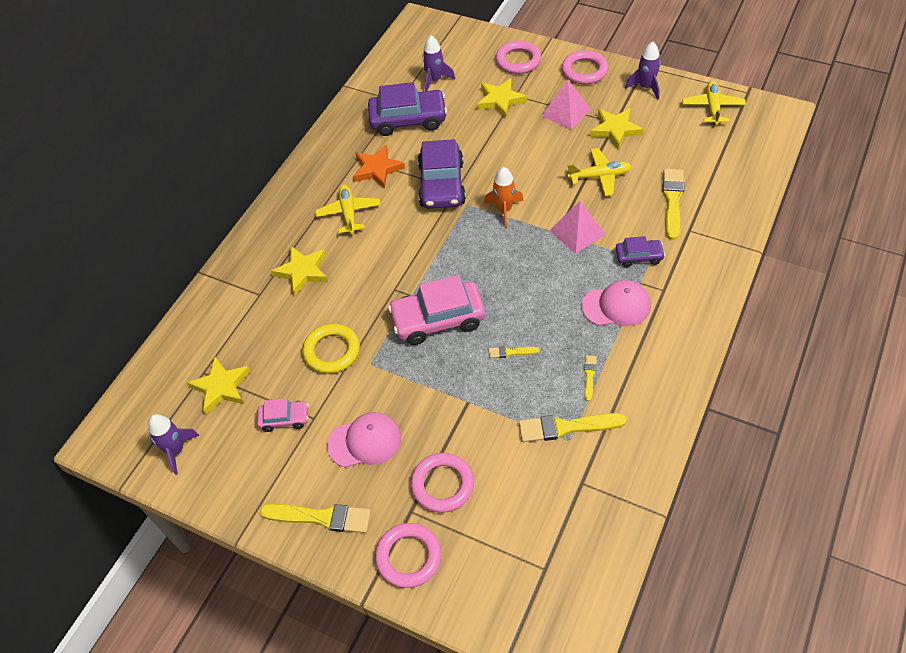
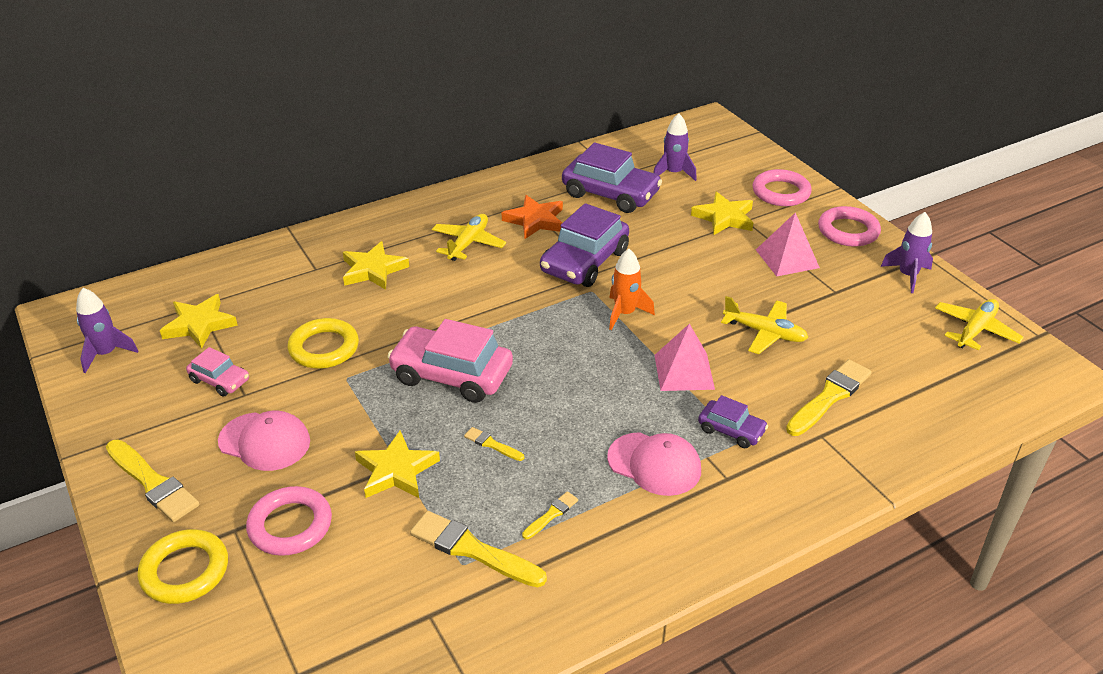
camera: 30 degrees right, 15 degrees down
(408, 557) = (185, 571): pink ring -> yellow ring
(615, 130) = (829, 299): yellow star -> yellow star (396, 470)

